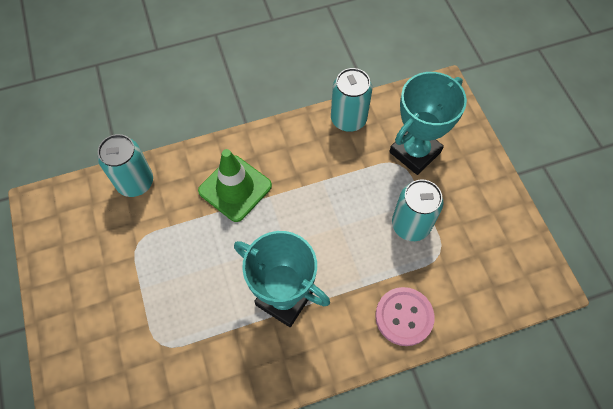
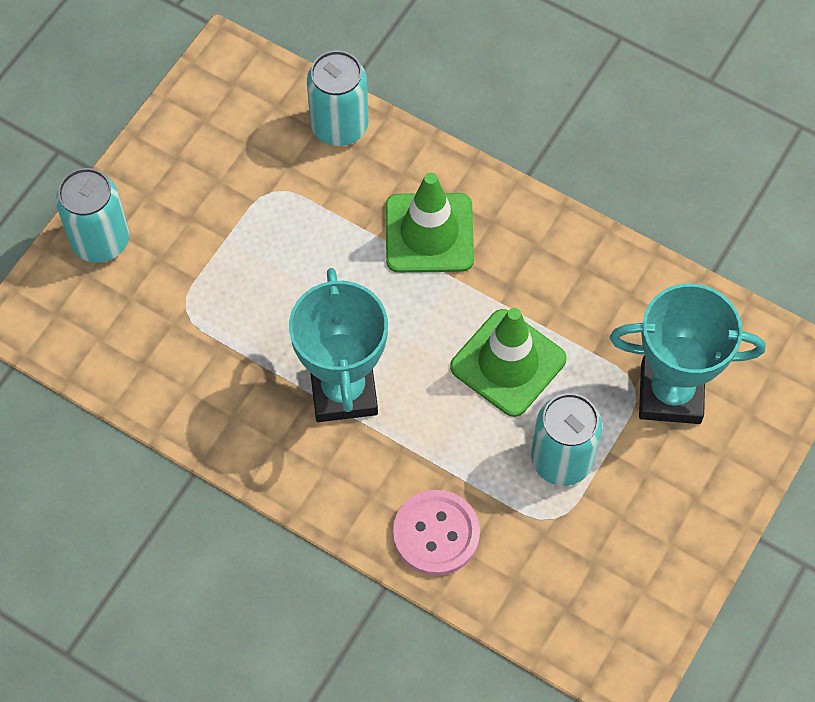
camera: 50 degrees right, 0 degrees up
(338, 208) = (508, 363): none -> green traffic cone
(348, 119) = (644, 283): turquoise can -> turquoise can (100, 241)

